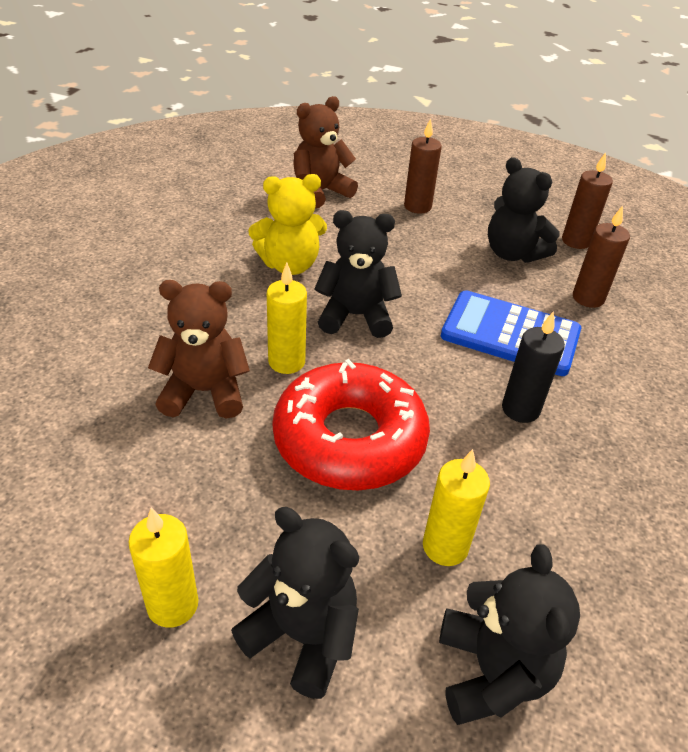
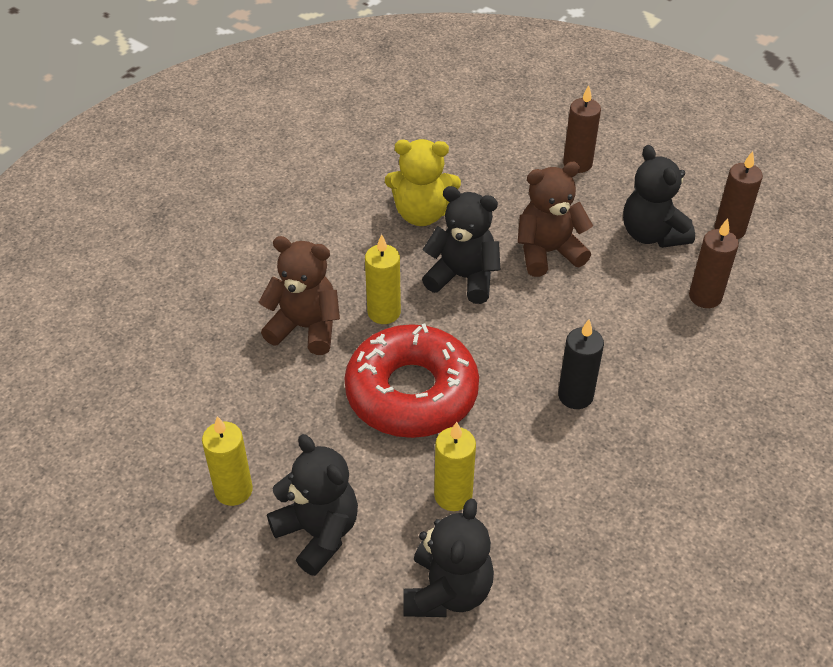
camera: 20 degrees right, 5 degrees up
(320, 192) = (483, 132): brown teddy bear -> brown teddy bear (548, 252)
(510, 334) = (604, 321): blue calculator -> none

